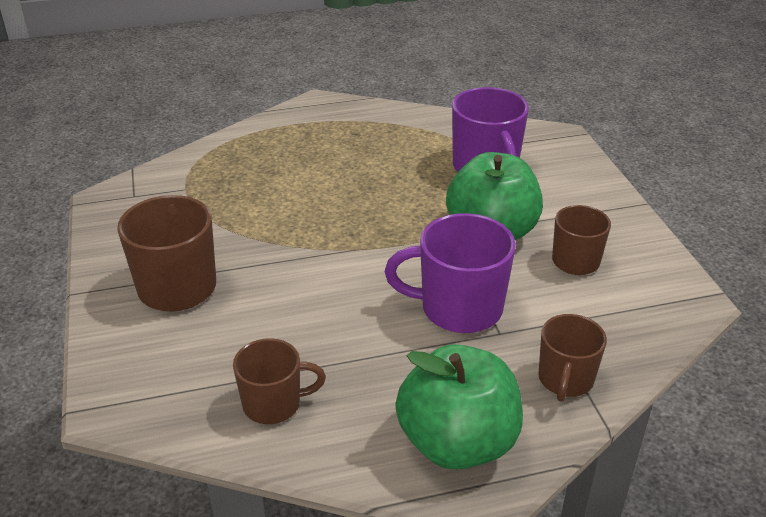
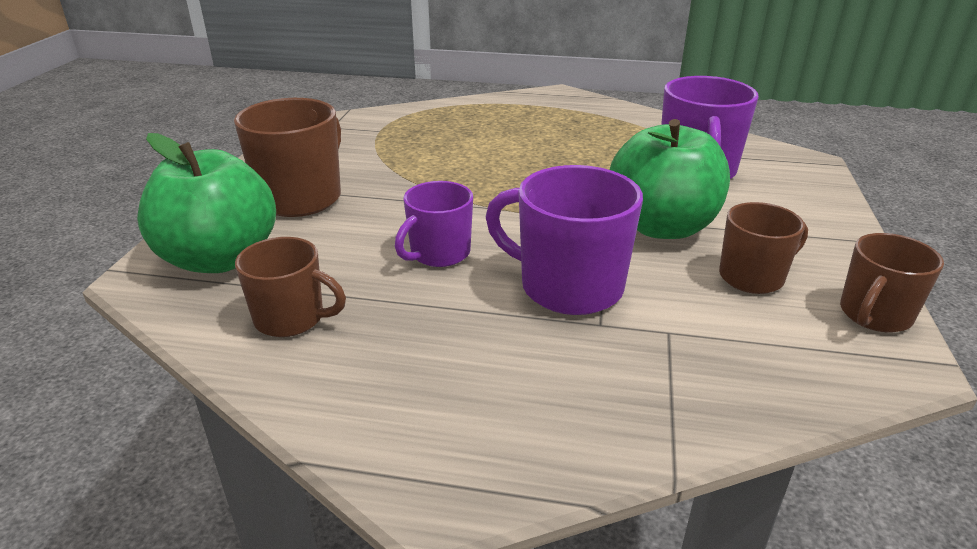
camera: 25 degrees right, 5 degrees down
(342, 308) = (438, 254): none -> purple mug
(457, 442) = (456, 424): green apple -> green apple (220, 259)
(565, 380) = (650, 399): brown mug -> brown mug (874, 315)

